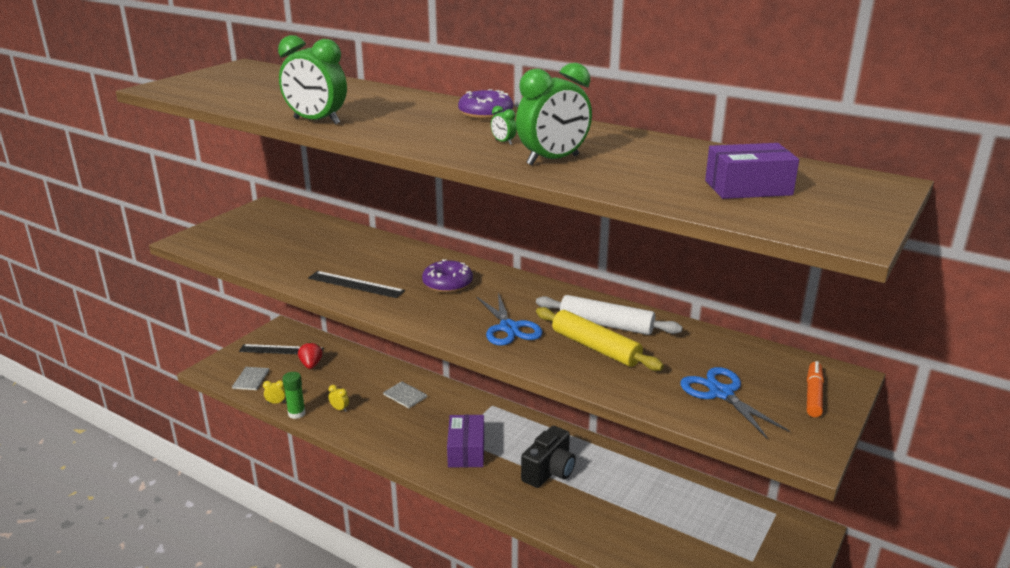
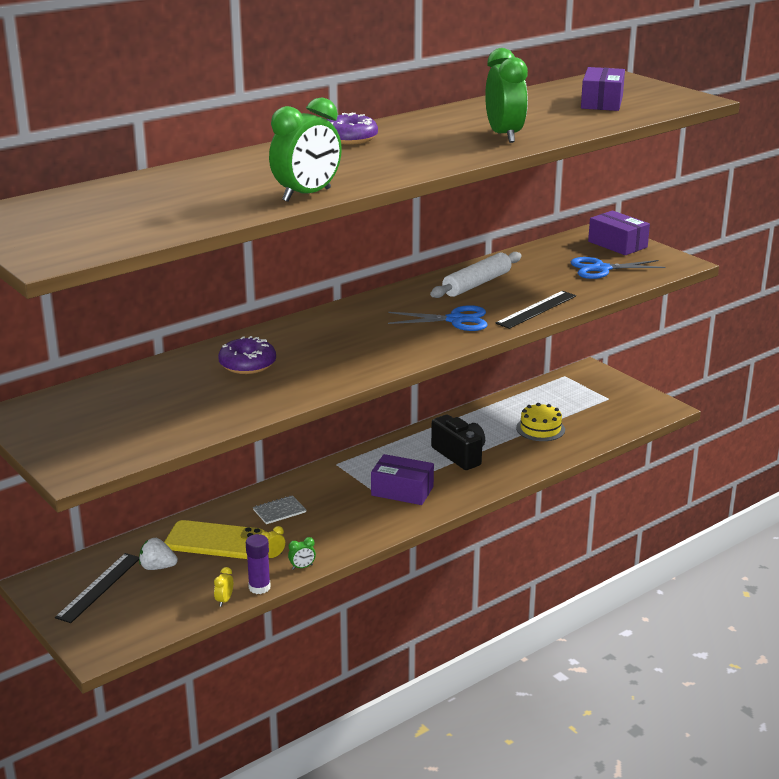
camera: 70 degrees left, 0 degrees up
(251, 379) = (153, 617): grey notebook -> none
(296, 413) = (259, 587): green glue stick -> purple glue stick
(311, 365) = (157, 567): red strawberry -> white strawberry
(352, 378) = (215, 541): none -> yellow phone
(356, 284) = (308, 376): black ruler -> black ruler (536, 309)
(447, 284) = (346, 333): purple donut -> purple donut (247, 364)
(503, 142) = (443, 143): green clock -> green clock (302, 567)
(595, 347) = (512, 294): yellow rolling pin -> none
(639, 516) = (540, 429): none -> yellow cake
(813, 395) = (617, 244): orange marker -> purple box

